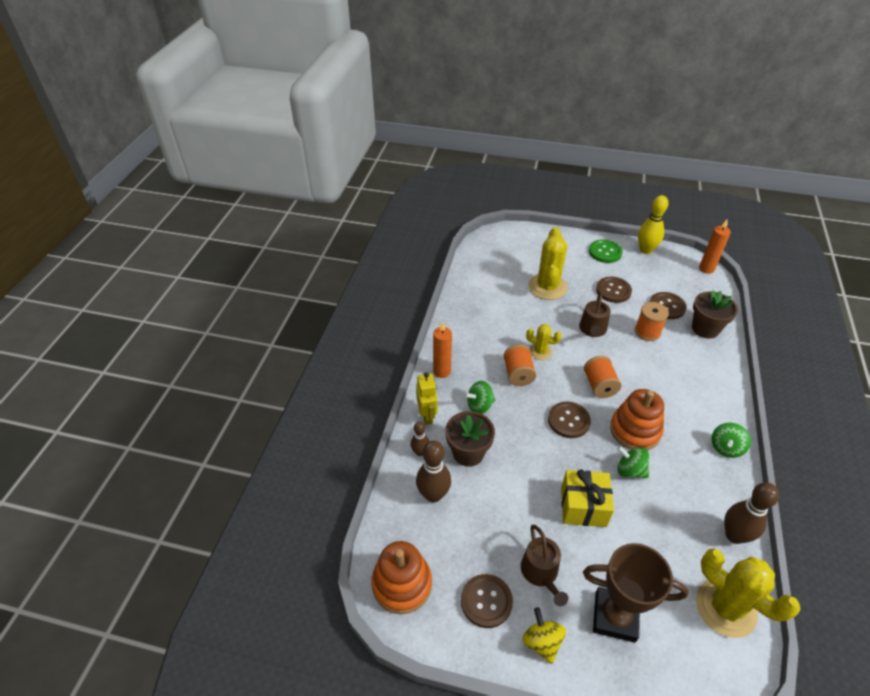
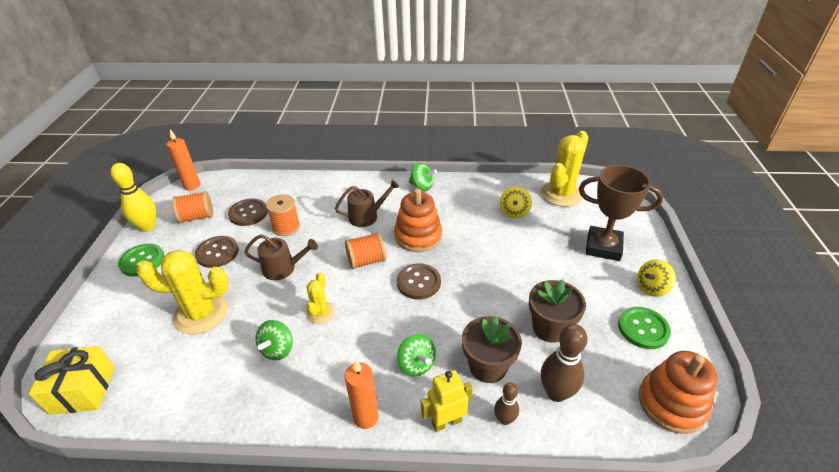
camera: 100 degrees left, 5 degrees down
(486, 601) = (643, 329): brown button -> green button
(518, 374) = (359, 331): orange spool -> orange spool (197, 217)
(541, 573) = (594, 292): brown watering can -> brown watering can (367, 216)
(583, 506) = (514, 268): yellow gift -> yellow gift (83, 390)
(615, 617) = (603, 247): brown trophy -> brown trophy turned 75 degrees counterclockwise
(630, 470) = (464, 239): green spinning top -> green spinning top (277, 349)
(681, 534) = (514, 212): none -> yellow spinning top
(705, 328) = (282, 190): brown flower pot -> brown flower pot (550, 328)
(734, 535) = (502, 187): brown bowling pin -> none

